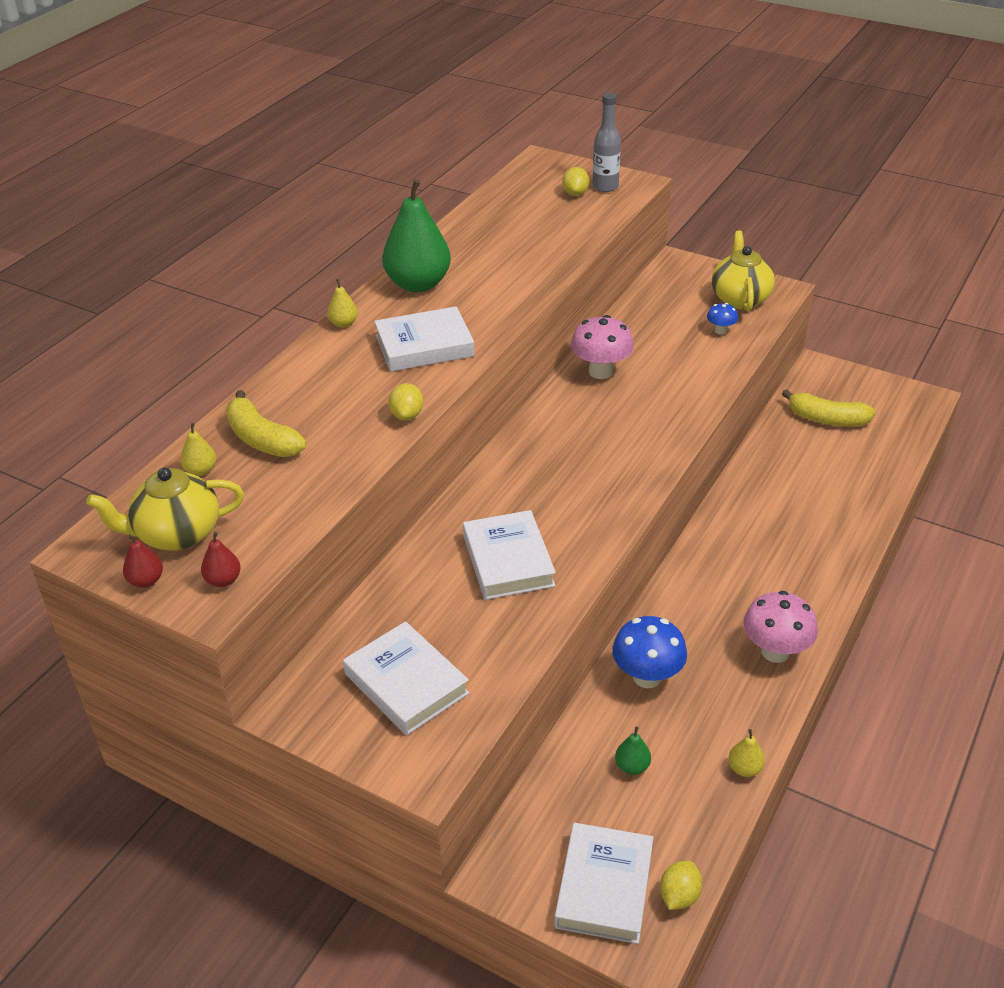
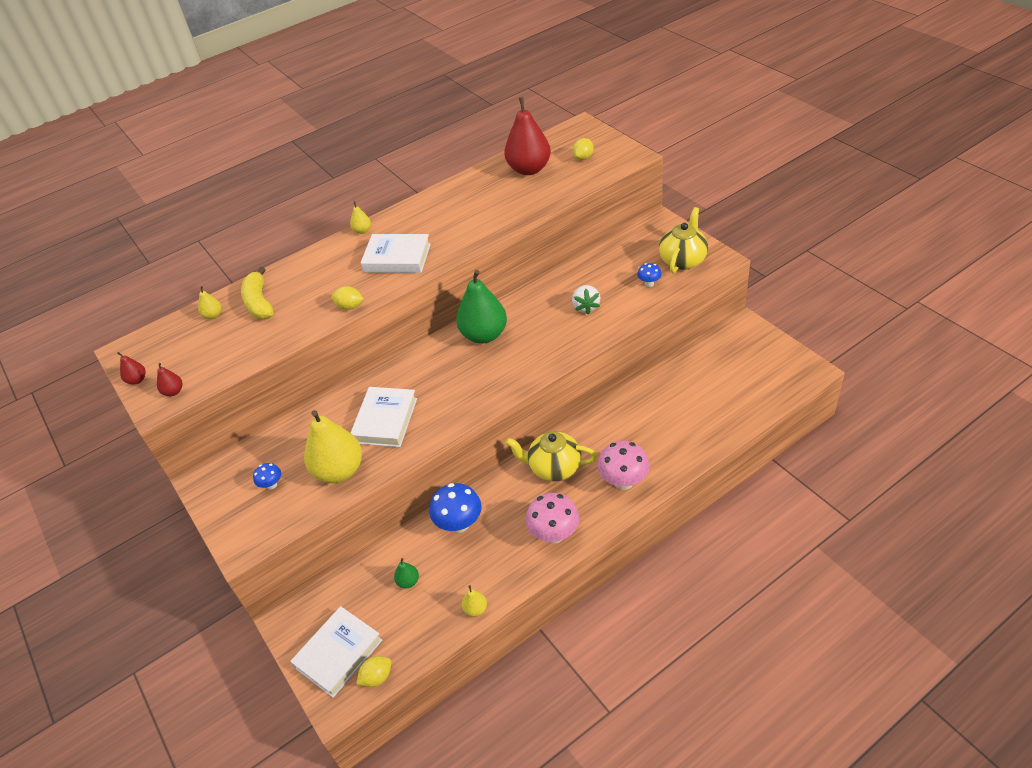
camera: 30 degrees right, 5 degrees up
(177, 534) = (172, 354): yellow teapot -> yellow teapot (554, 468)
(406, 684) = (271, 485): white book -> blue mushroom
(407, 415) = (350, 306): yellow lemon -> yellow lemon turned 75 degrees clockwise
(418, 284) = (427, 210): green pear -> green pear (484, 335)
(492, 638) = (339, 471): none -> yellow pear
(516, 216) = (529, 169): none -> red pear
(600, 371) = (542, 297): pink mushroom -> pink mushroom (623, 481)
(605, 187) = (608, 155): grey bottle -> none
(665, 371) = (586, 307): none -> white strawberry
(827, 419) = (719, 368): yellow banana -> none

